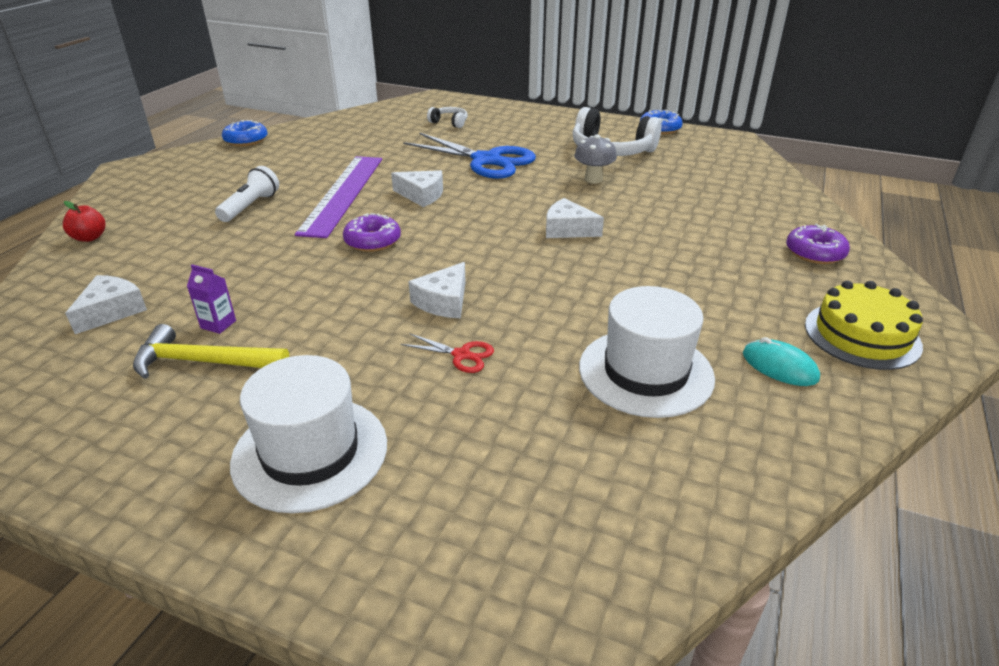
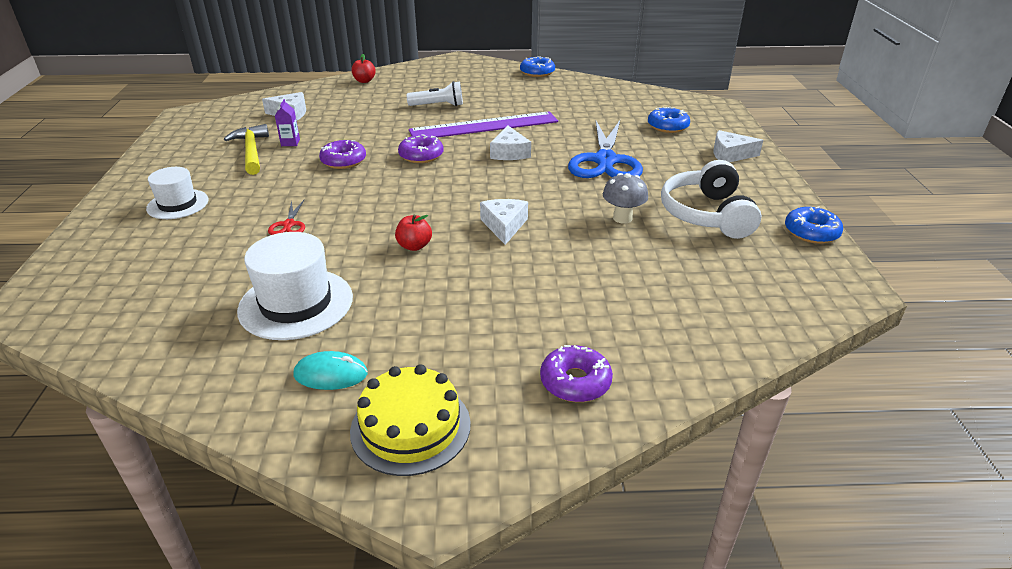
camera: 65 degrees right, 0 degrees up
(310, 452) = (178, 204): white hat -> white hat, size x0.64
(327, 292) = (343, 161): none -> purple donut
(444, 301) = (353, 202): white cheese -> white cheese (730, 155)
(449, 123) = (667, 126): white headphones -> blue donut
(572, 281) = (414, 246): none -> red apple
(779, 366) = (330, 374): turquoise mouse -> turquoise mouse turned 75 degrees clockwise

